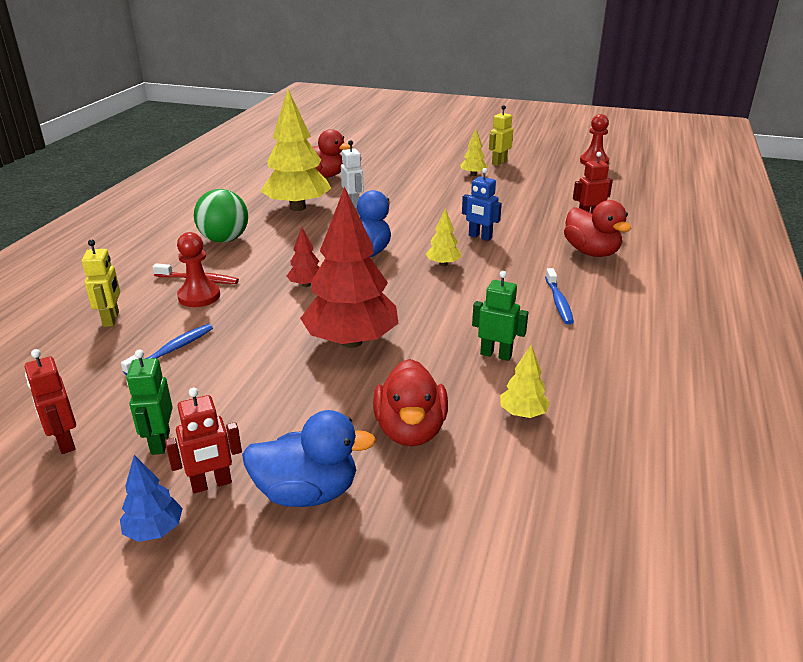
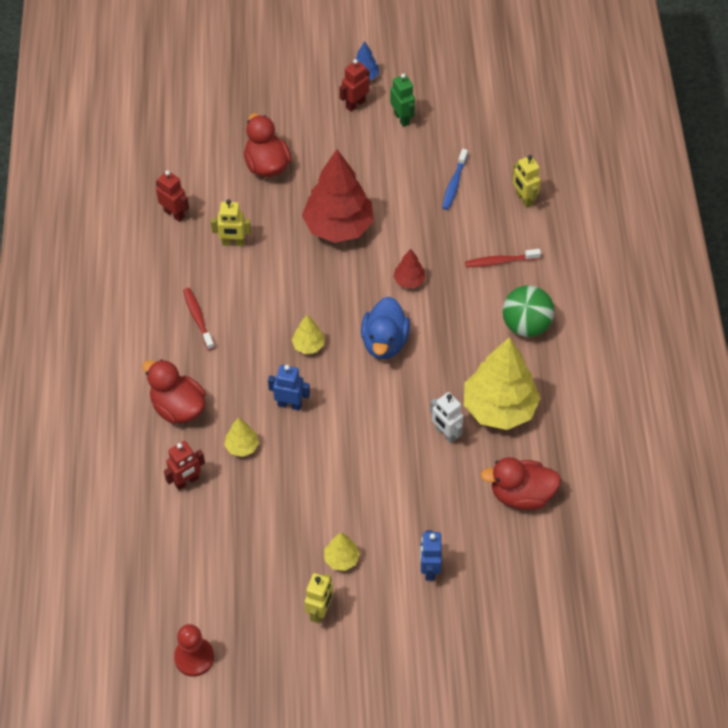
camera: 160 degrees right, 25 degrees up
(65, 442) = (453, 104): red robot -> red robot (174, 214)
(199, 296) = (482, 242): red pawn -> none
(307, 492) = (304, 113): blue duck -> none
(412, 164) = (429, 569): none -> blue robot
(496, 354) = (233, 243): green robot -> yellow robot
(522, 413) = (204, 196): yellow tree -> yellow tree (242, 446)
(558, 302) = (198, 318): blue toothbrush -> red toothbrush

